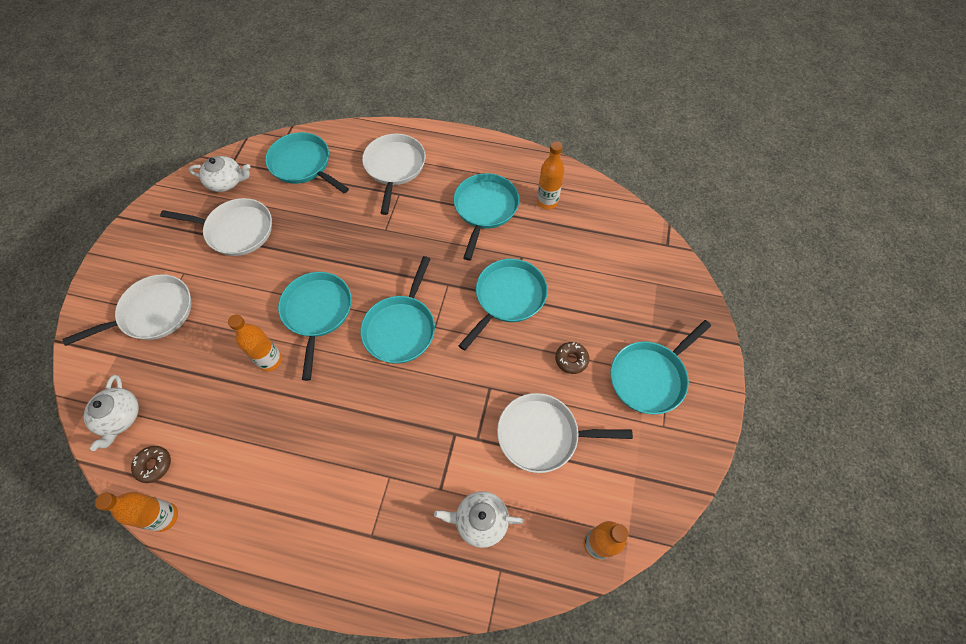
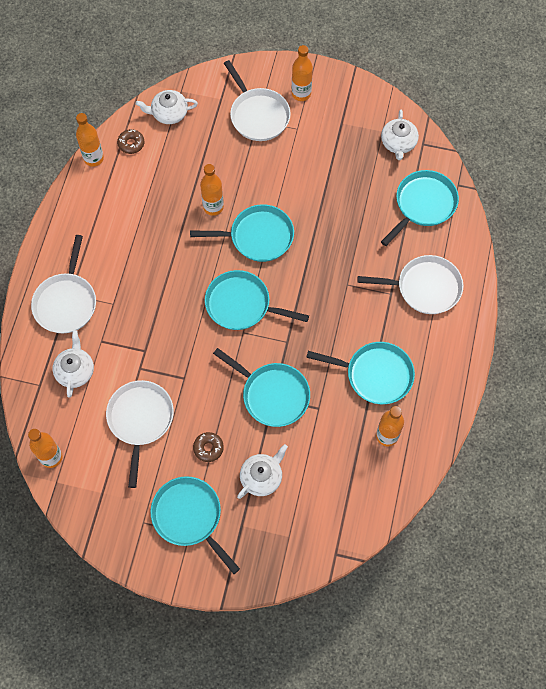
camera: 90 degrees right, 5 degrees up
(137, 268) = (301, 94): none -> orange bottle
(236, 230) = (342, 161): white pan -> white pan (66, 302)
(598, 307) = (262, 477): none -> white teapot

